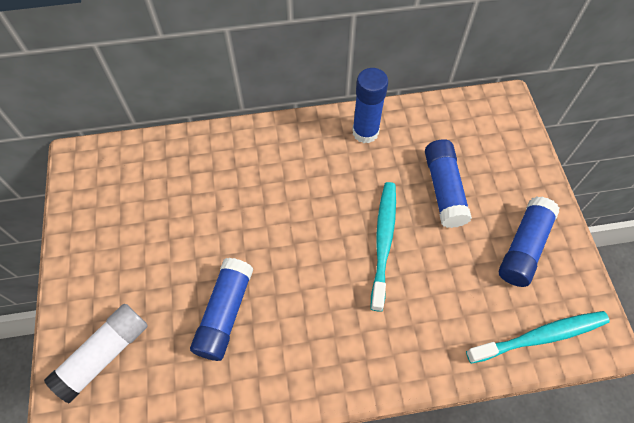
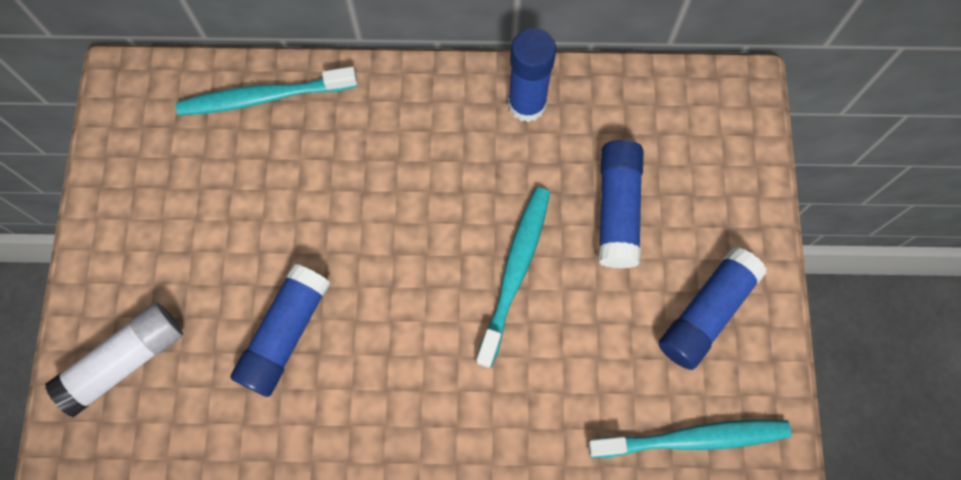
camera: 10 degrees right, 10 degrees up
(182, 154) = (264, 97): none -> turquoise toothbrush

